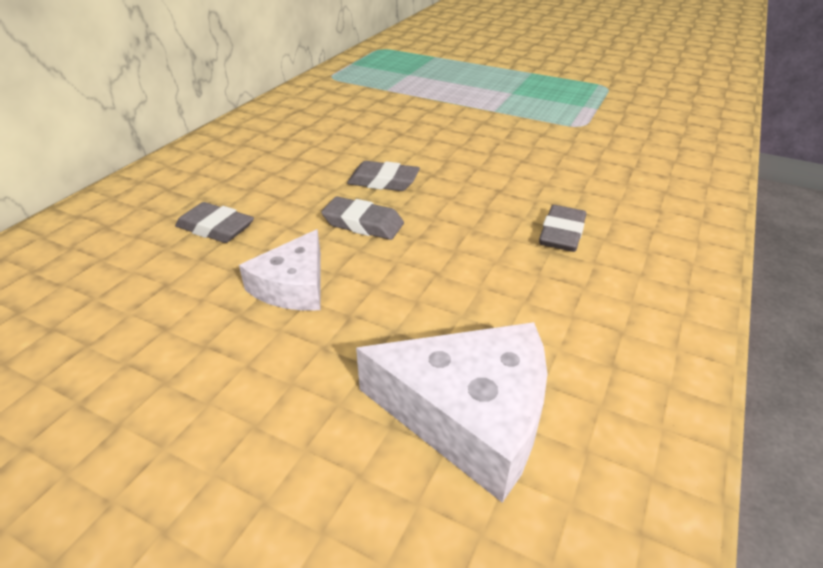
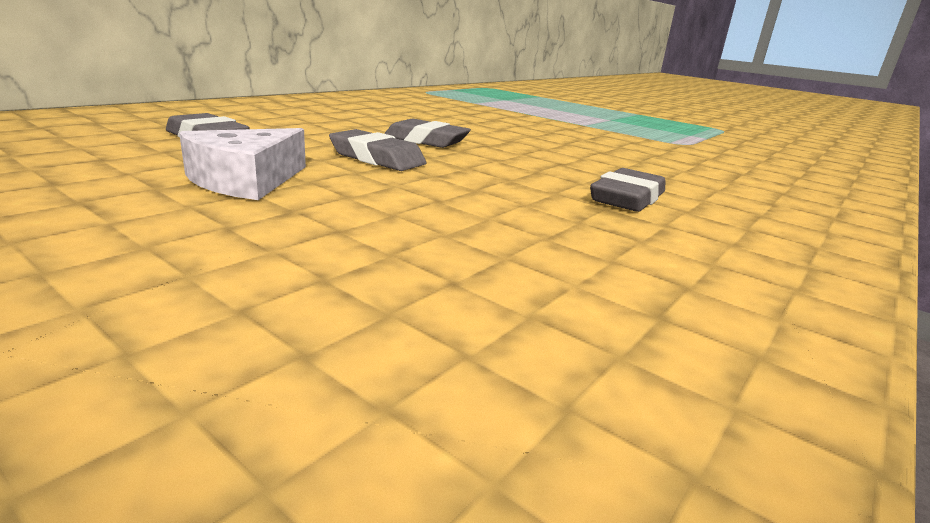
camera: 10 degrees right, 15 degrees down
(470, 415) = (380, 321): white cheese -> none

